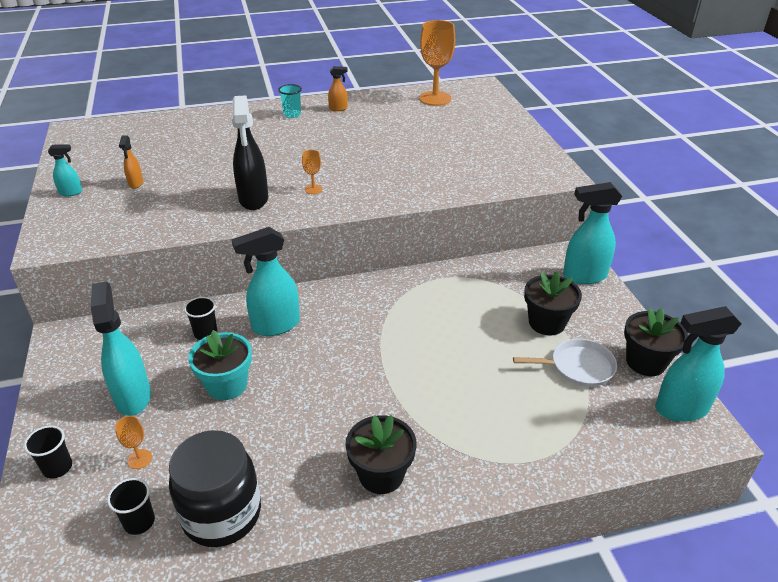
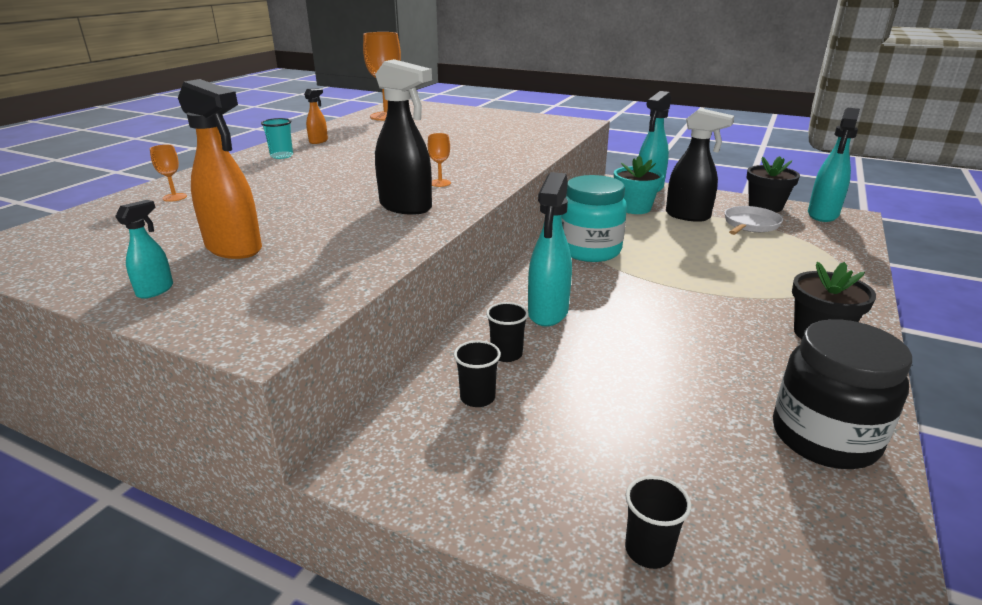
camera: 50 degrees left, 10 degrees down
(133, 396) = (564, 439): turquoise spray bottle -> none
(136, 183) = (234, 249): orange spray bottle -> orange spray bottle, size x2.01
(139, 459) = (689, 469): orange goblet -> orange goblet (174, 197)
(139, 522) = (804, 504): black cup -> black cup (477, 398)
(227, 385) = (613, 369): turquoise flower pot -> turquoise flower pot (634, 208)
(399, 301) = (590, 251): none -> turquoise jar
(547, 323) = (688, 216): black flower pot -> black spray bottle

